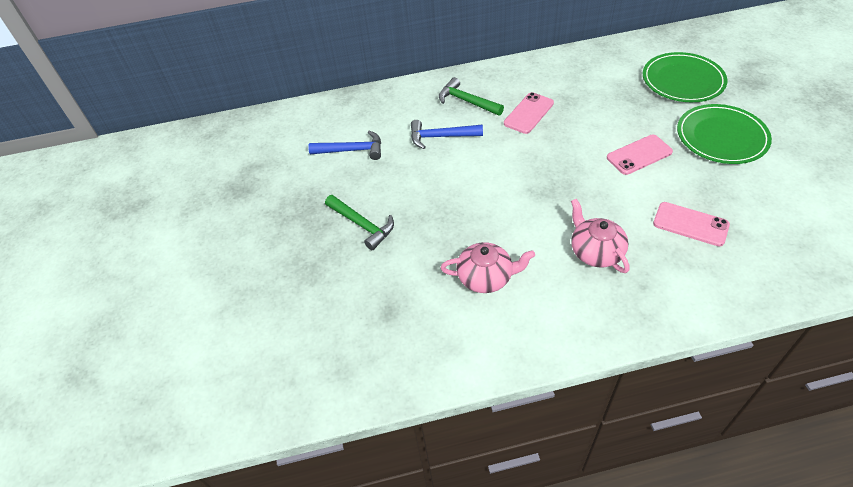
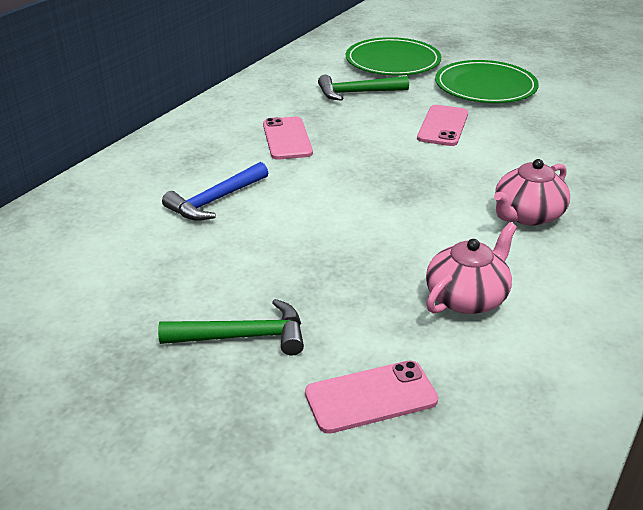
camera: 50 degrees left, 15 degrees down
(352, 150) = (108, 268): blue hammer -> none
(466, 101) = (198, 157): green hammer -> green hammer (357, 93)
(595, 251) = (527, 215): pink teapot -> pink teapot turned 60 degrees counterclockwise
(690, 224) = (562, 155): pink phone -> pink phone (371, 397)

